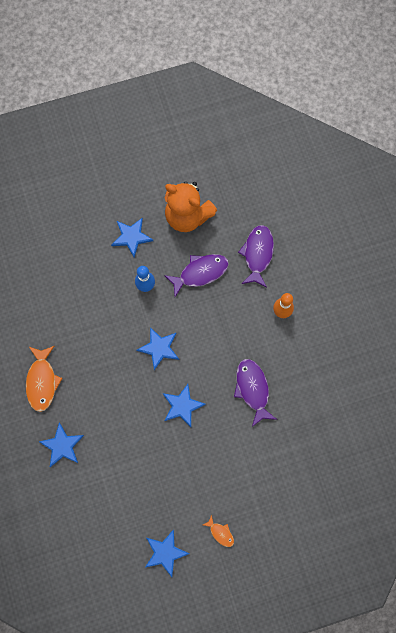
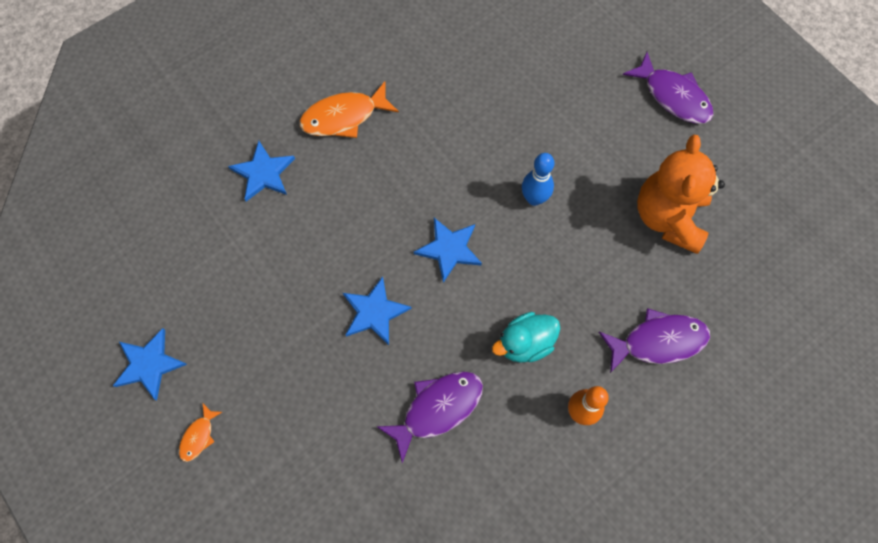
camera: 70 degrees right, 5 degrees down
(131, 237) = (599, 154): blue star -> none
(200, 273) = (588, 266): purple fish -> purple fish (673, 96)
(232, 326) = (525, 343): none -> turquoise duck

